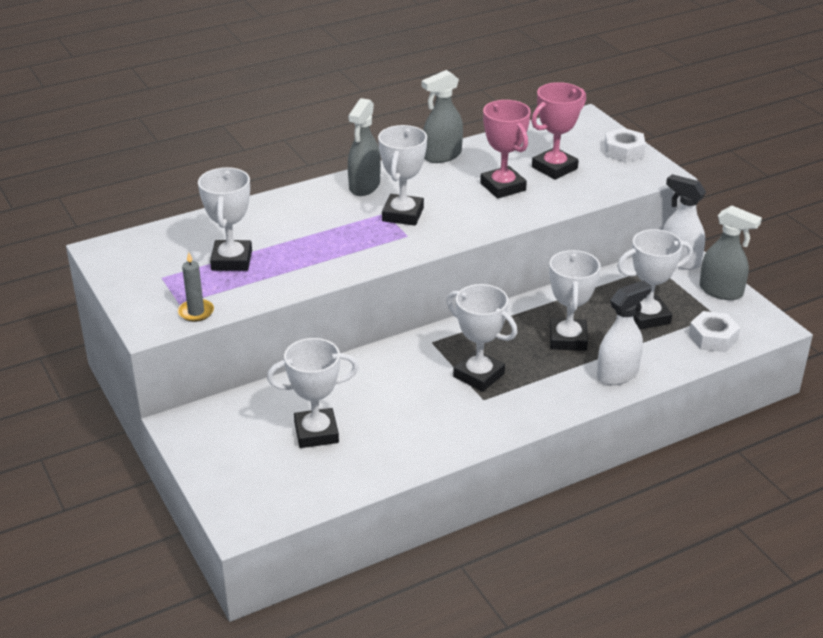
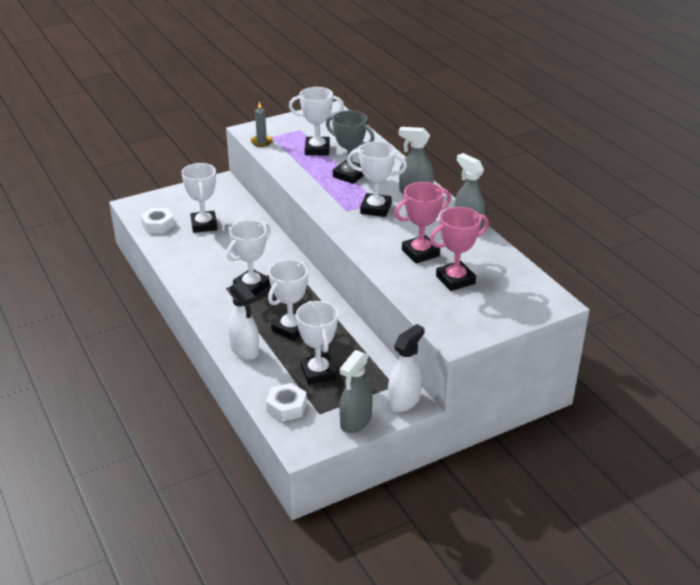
camera: 90 degrees right, 0 degrees up
(313, 233) = (349, 175): none -> grey trophy
(554, 168) = (455, 280): pink trophy -> pink trophy turned 75 degrees counterclockwise
(568, 339) = (291, 328): white trophy -> white trophy turned 60 degrees counterclockwise
(623, 151) = (492, 320): white nut -> white nut (158, 225)

